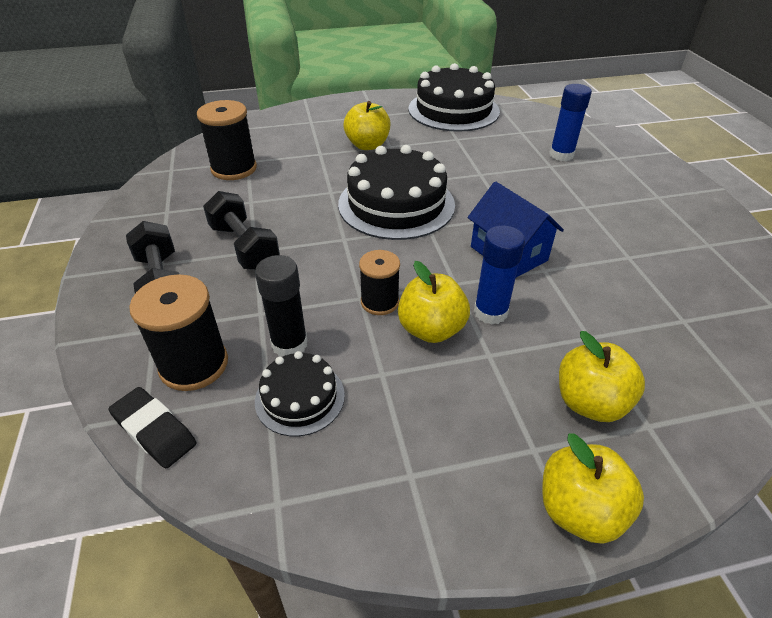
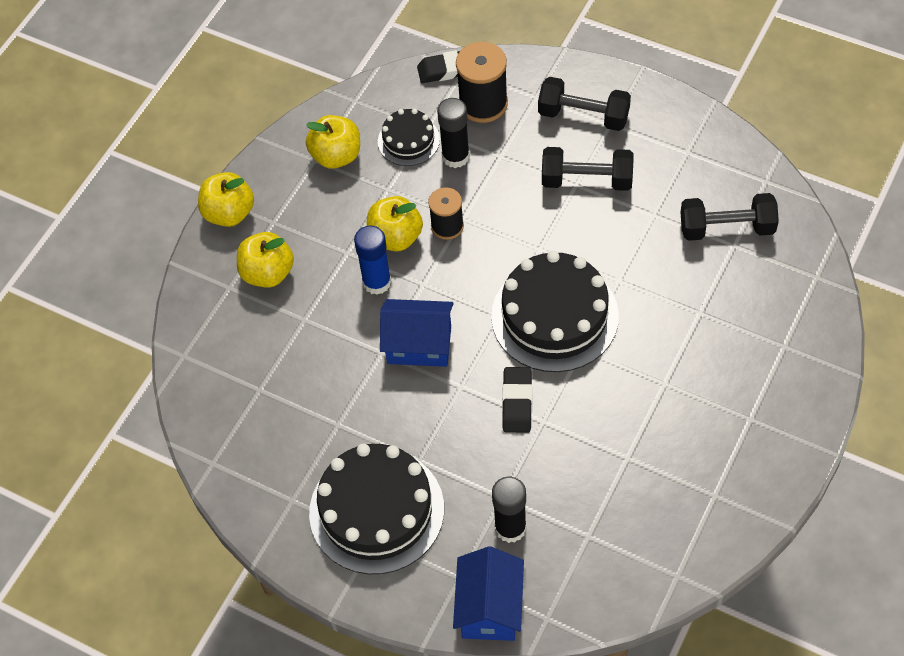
camera: 135 degrees right, 15 degrees up
(234, 169) = (727, 228): black spool -> black dumbbell
(367, 145) = (683, 364): yellow apple -> yellow apple (336, 156)
(453, 110) = (698, 511): black cake -> black cake (376, 510)
(483, 189) = (517, 402): none -> black eraser
(561, 155) = (510, 528): blue glue stick -> black glue stick
(611, 142) = (489, 608): none -> blue house

